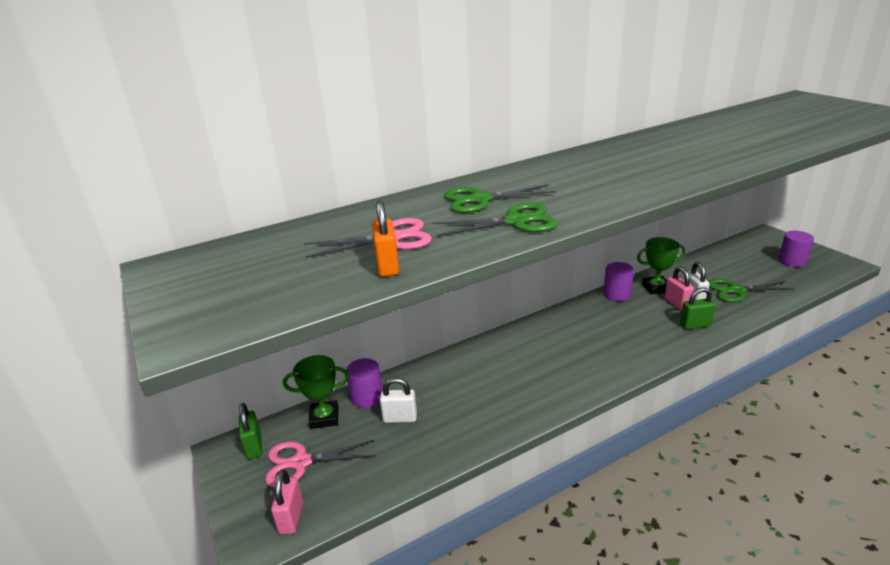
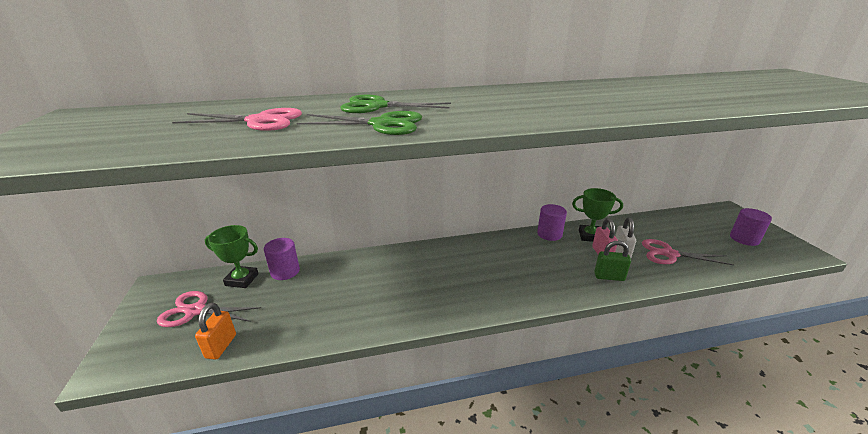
camera: 15 degrees right, 0 degrees up
(254, 447) = (176, 289): green padlock -> none
(291, 518) = (150, 355): pink padlock -> none
(387, 266) = (221, 139): orange padlock -> orange padlock (221, 346)
(400, 418) = (295, 295): white padlock -> none
(736, 291) = (669, 254): green scissors -> pink scissors

